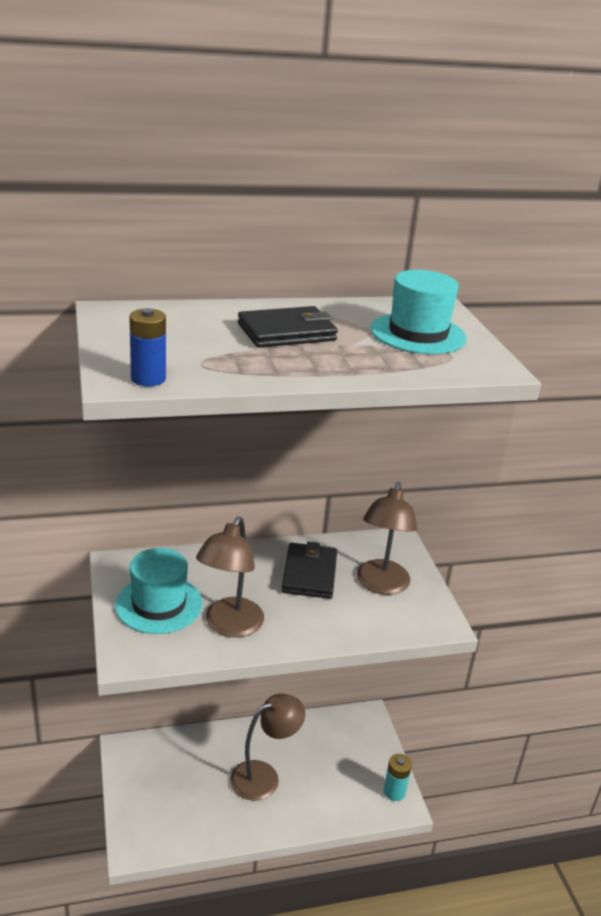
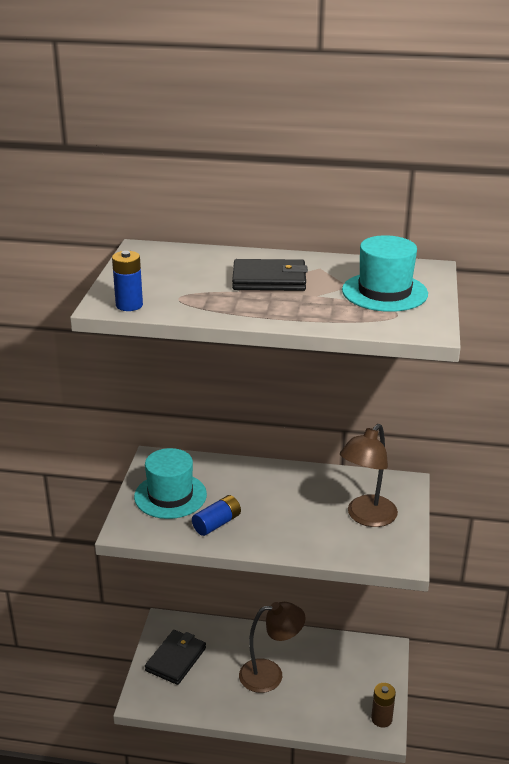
camera: 25 degrees right, 0 degrees up
(229, 626) = (217, 523): brown lamp -> blue battery
(309, 574) = (308, 496): black wallet -> black wallet (176, 659)
(394, 792) = (381, 719): turquoise battery -> brown battery

